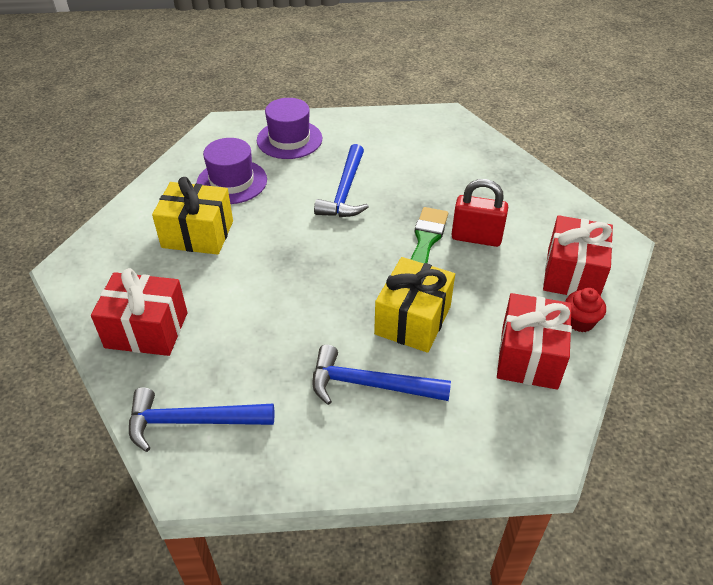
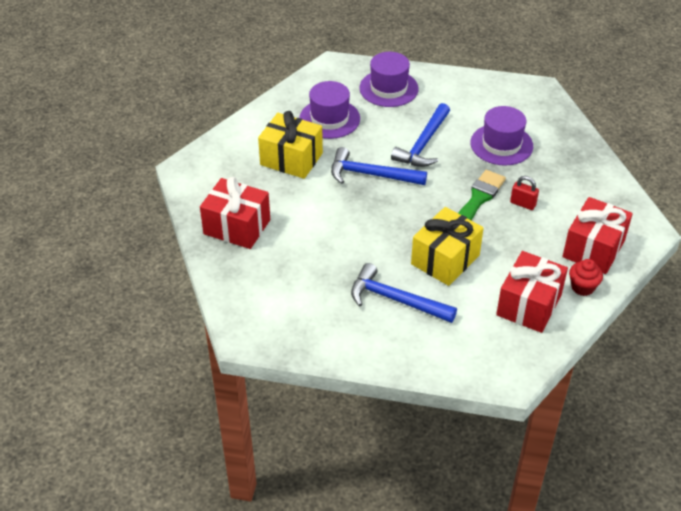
camera: 15 degrees right, 0 degrees up
(192, 421) = (257, 298): blue hammer -> blue hammer (371, 174)
(429, 178) = (501, 144): none -> purple hat
(476, 238) = (523, 204): red padlock -> red padlock, size x0.58

